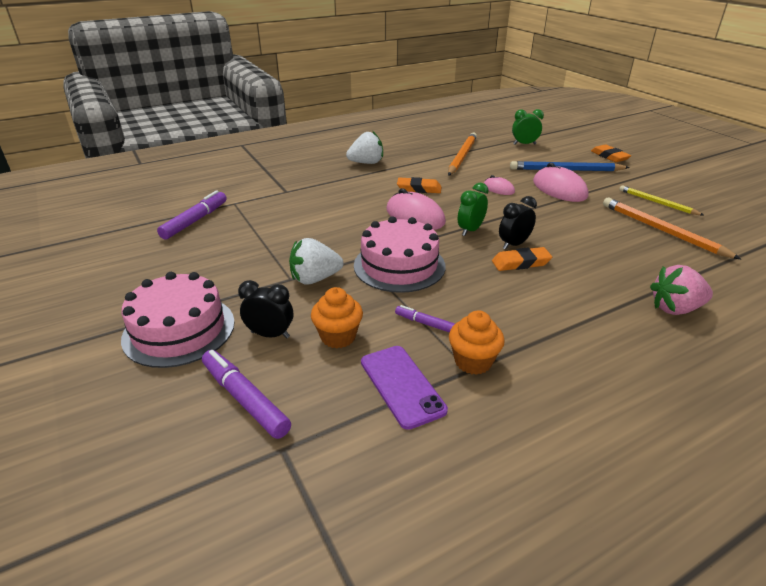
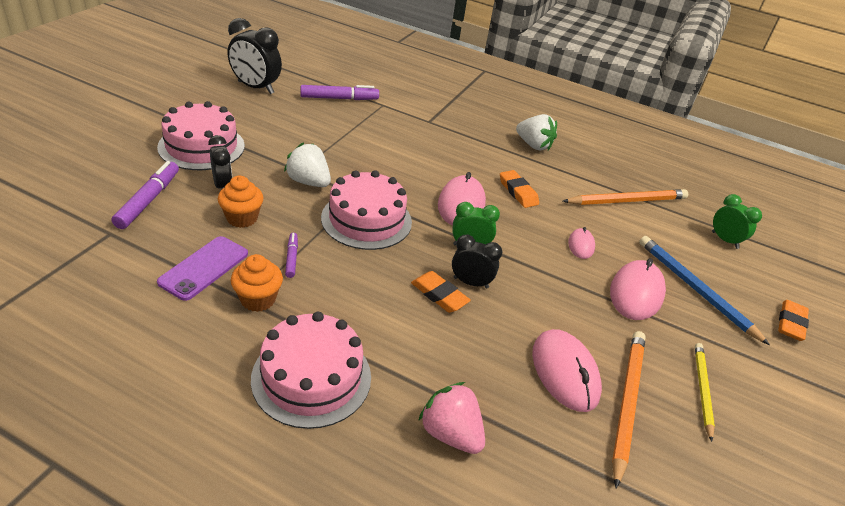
camera: 50 degrees right, 5 degrees up
(108, 262) = (255, 88): none -> black clock
(593, 359) = (311, 377): none -> pink cake
(626, 241) = (565, 372): none -> pink mouse

